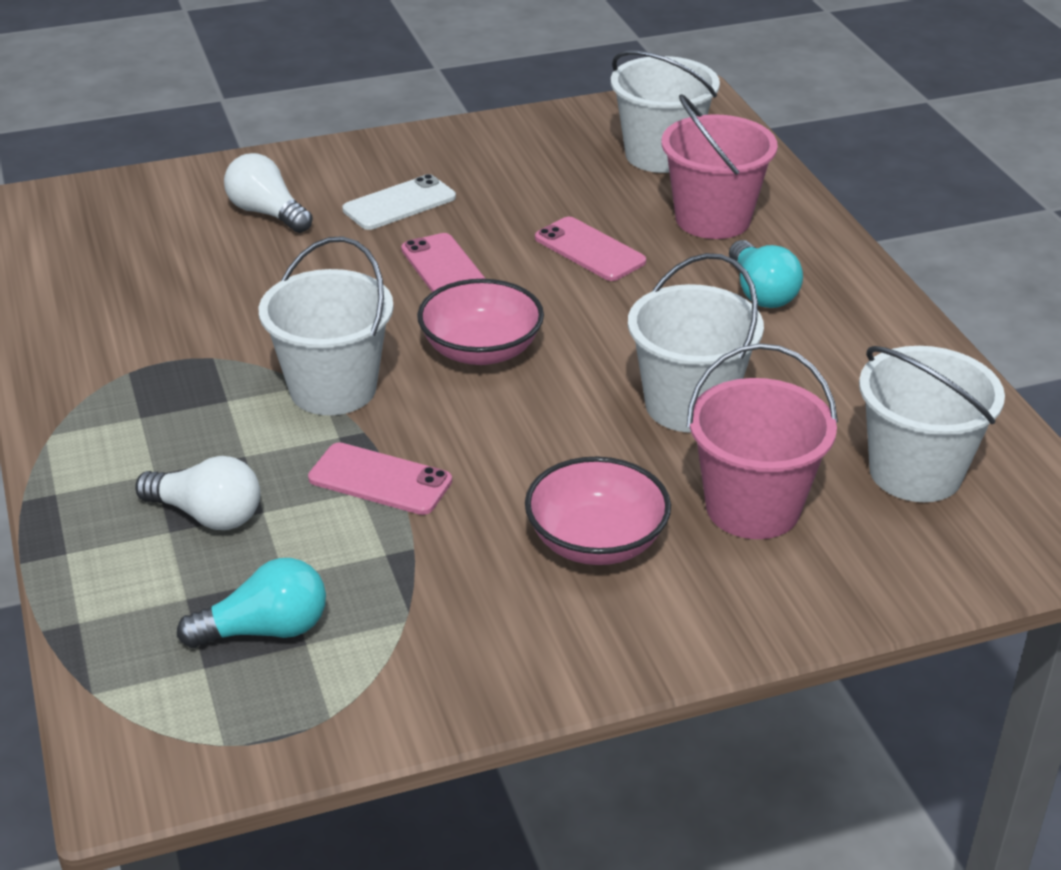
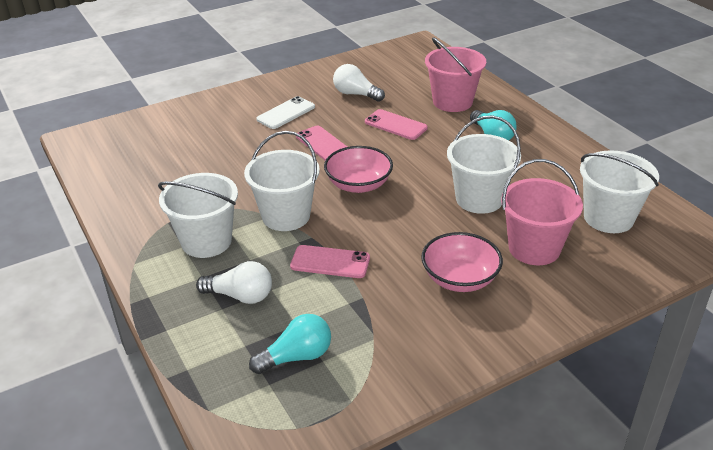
camera: 10 degrees left, 0 degrees up
(267, 213) = (216, 126): white light bulb -> white light bulb (356, 94)
(660, 155) = (413, 73): white bucket -> white bucket (206, 241)

